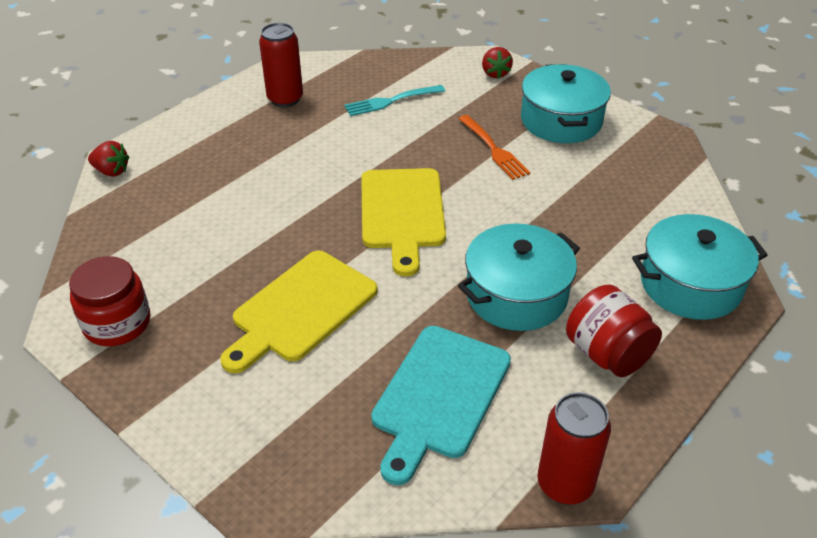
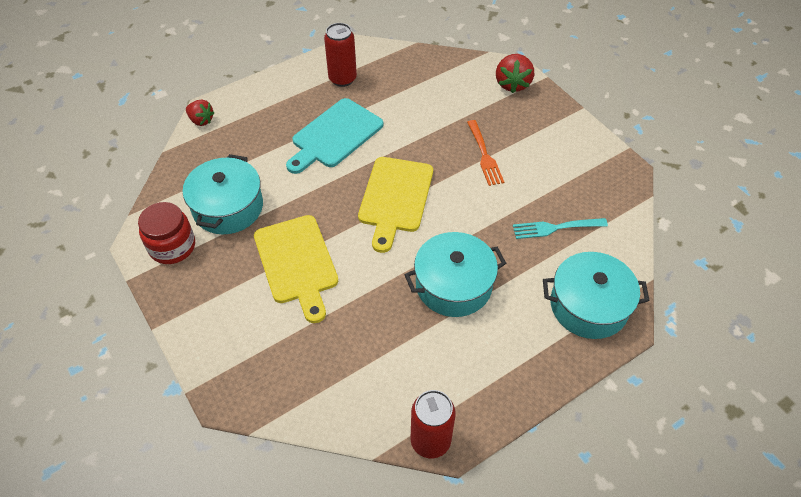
camera: 15 degrees right, 10 degrees up
(301, 309) = (297, 263): yellow cutting board -> yellow cutting board turned 75 degrees counterclockwise
(391, 101) = (422, 95): turquoise fork -> turquoise fork (556, 227)
(439, 396) = (369, 353): turquoise cutting board -> turquoise cutting board (335, 135)
(495, 73) = (512, 84): red strawberry -> red strawberry, size x1.52
(561, 120) = (548, 139): turquoise pot -> turquoise pot (228, 207)
(607, 354) = (501, 348): red jar -> none

